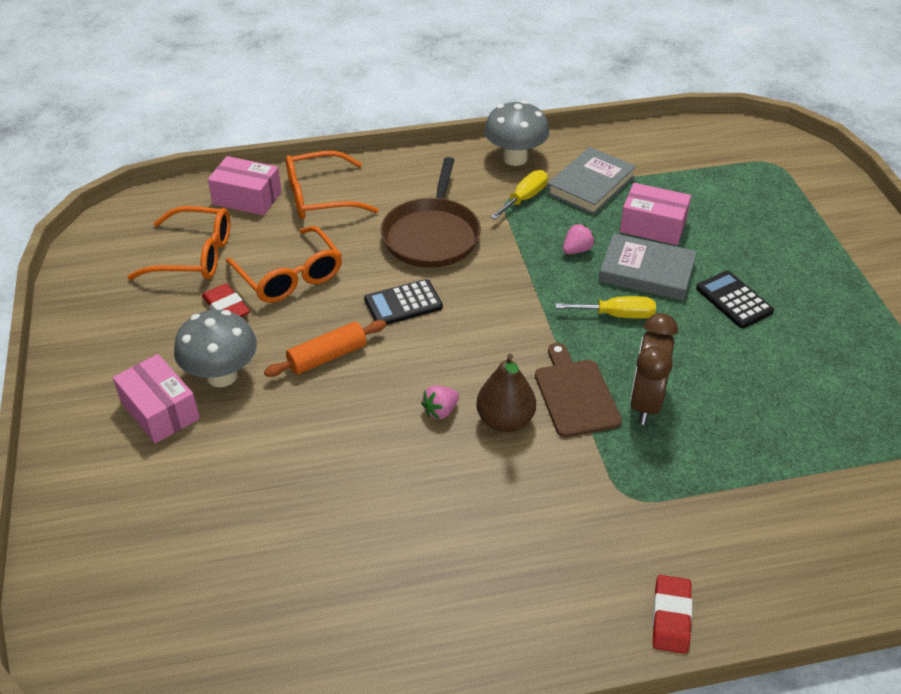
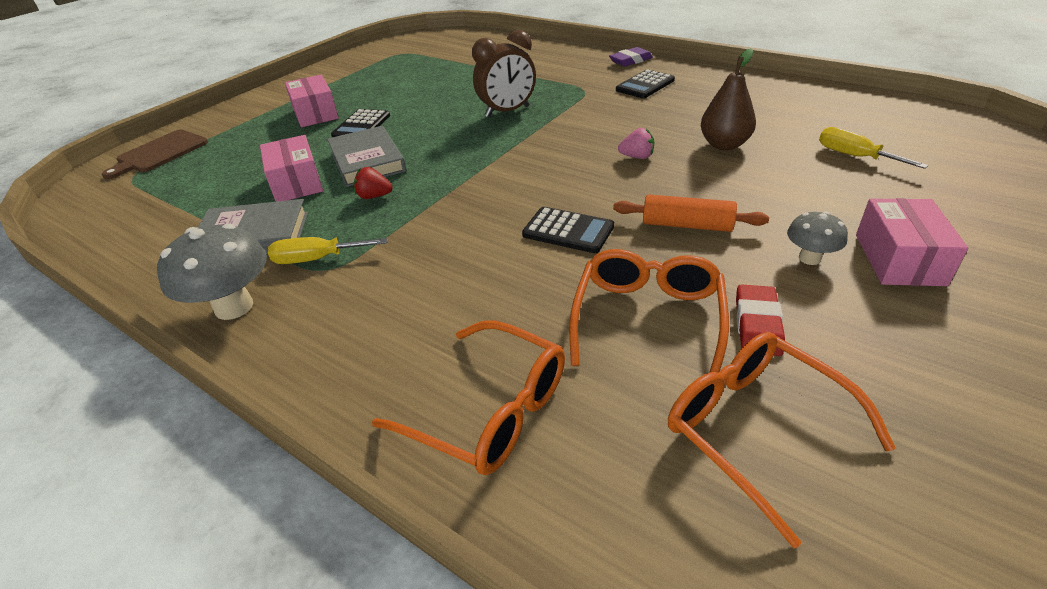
camera: 130 degrees left, 5 degrees down
(222, 376) = (809, 258): grey mushroom -> grey mushroom, size x0.56
(247, 198) = (588, 492): pink box -> pink box (315, 113)
(432, 235) = (451, 275): brown pan -> none
(505, 420) = (601, 136): brown pear -> brown pear (724, 145)
(575, 394) = (538, 129): brown cutting board -> brown cutting board (159, 153)
(575, 554) = (645, 85): none -> black calculator
(577, 250) = (374, 196): pink strawberry -> red strawberry
(617, 315) = (436, 150): yellow screwdriver -> yellow screwdriver (854, 156)
(671, 617) = (630, 60): red eraser -> purple eraser

